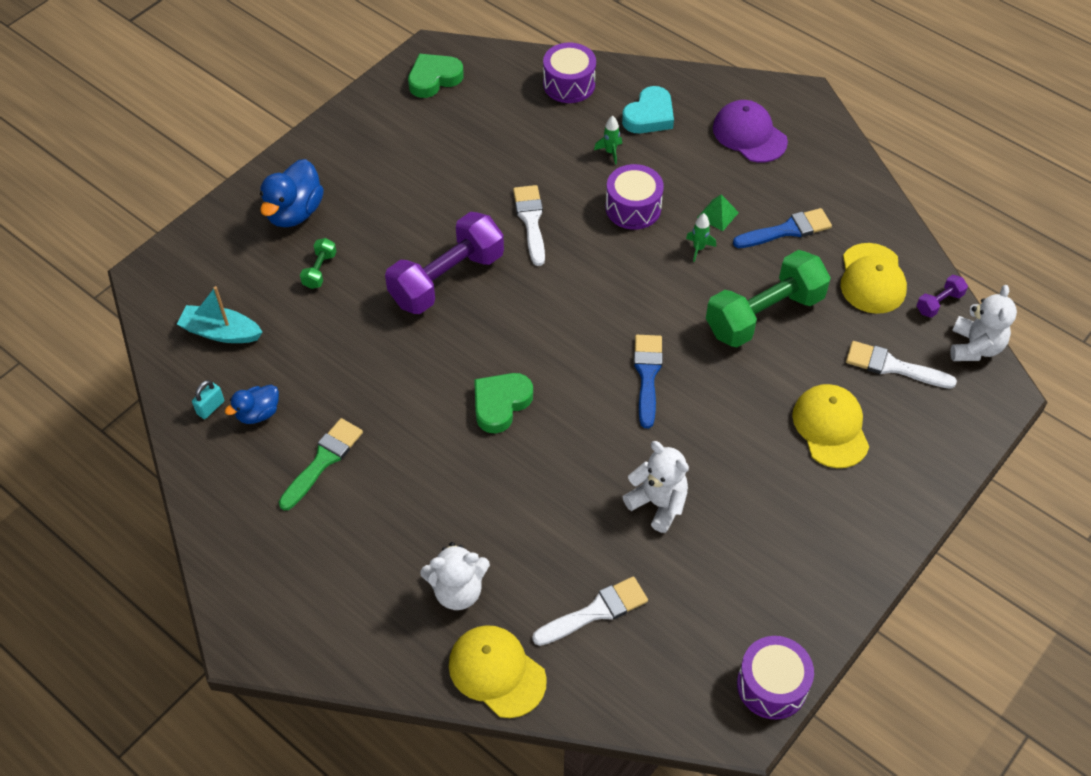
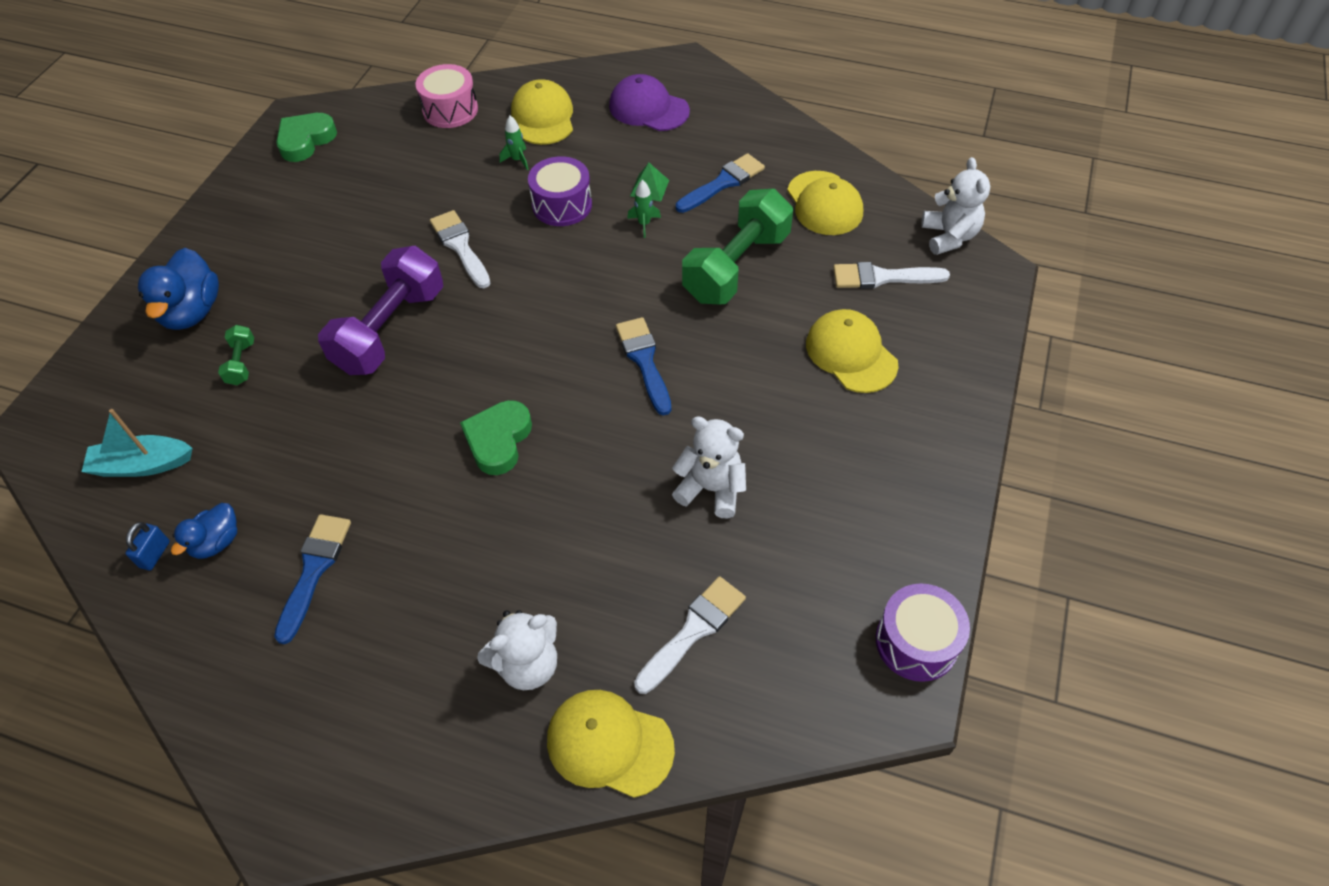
camera: 20 degrees left, 0 degrees up
(210, 407) = (155, 554): turquoise padlock -> blue padlock
(323, 461) = (314, 570): green brush -> blue brush
(569, 84) = (450, 110): purple drum -> pink drum
(649, 116) = (543, 117): turquoise heart -> yellow cap
(939, 303) = (897, 207): purple dumbbell -> none

